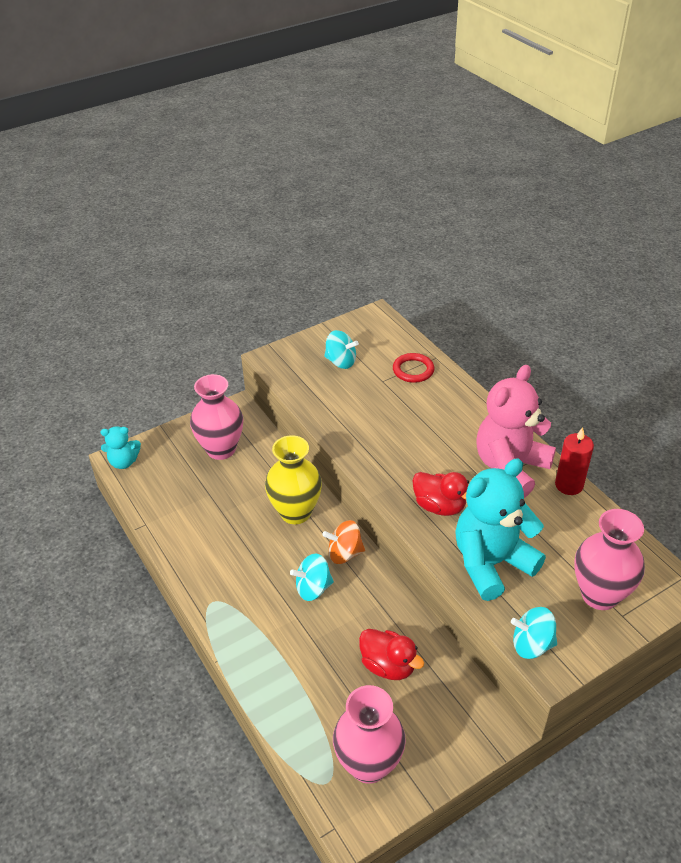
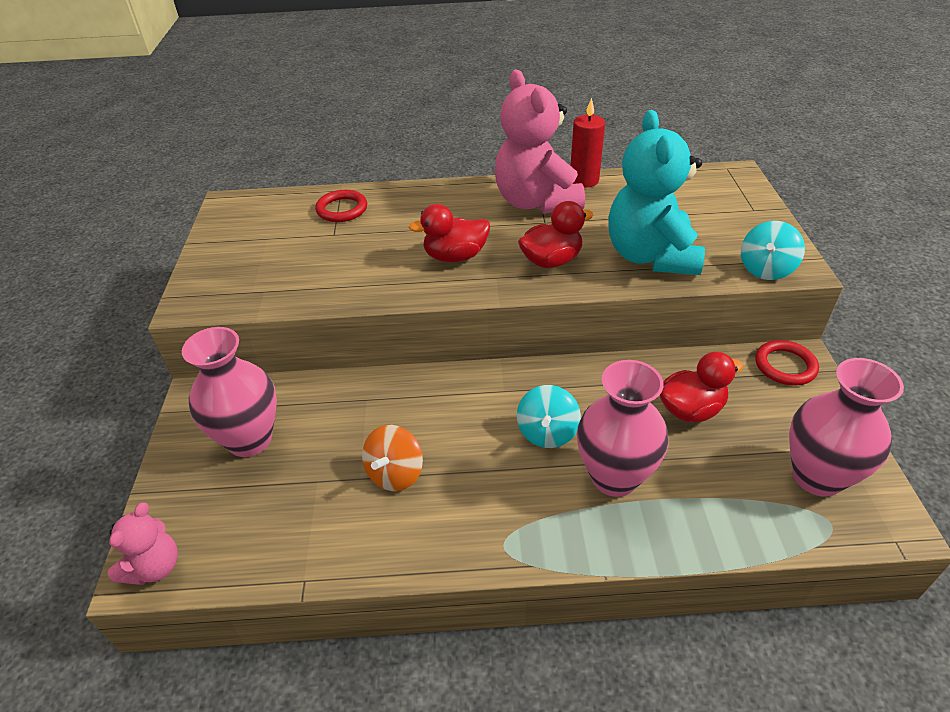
camera: 60 degrees left, 0 degrees up
(124, 462) = (155, 567): turquoise teddy bear -> pink teddy bear
(295, 512) = (420, 405): yellow vase -> none
(341, 362) = (268, 252): turquoise spinning top -> none
(344, 553) = (514, 386): orange spinning top -> orange spinning top (395, 473)
(404, 452) = (455, 256): none -> red duck
(482, 718) = (785, 366): none -> red ring
(599, 595) = (724, 212): pink vase -> pink vase (614, 477)

